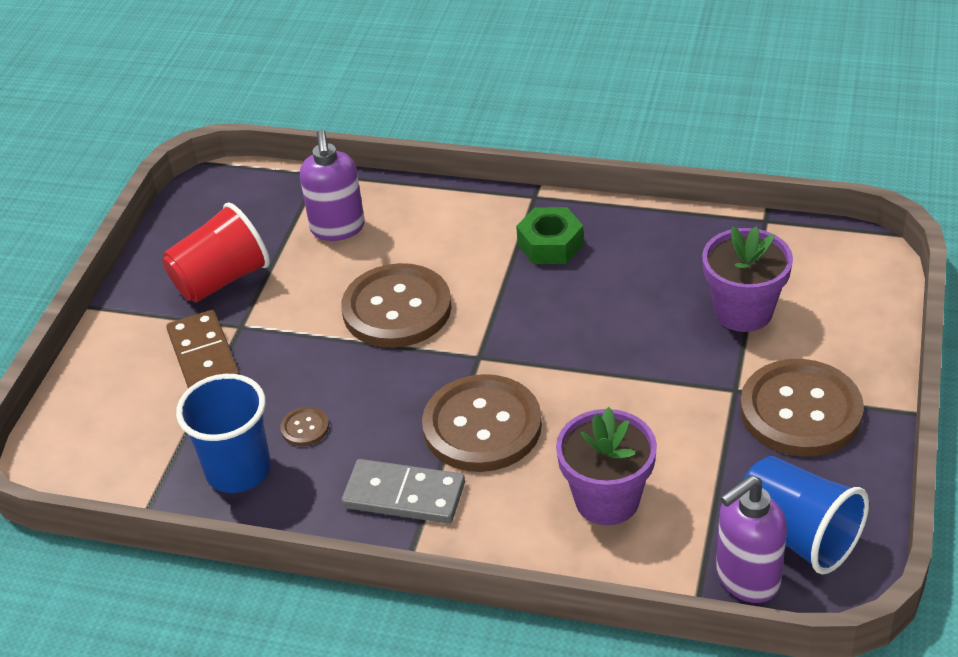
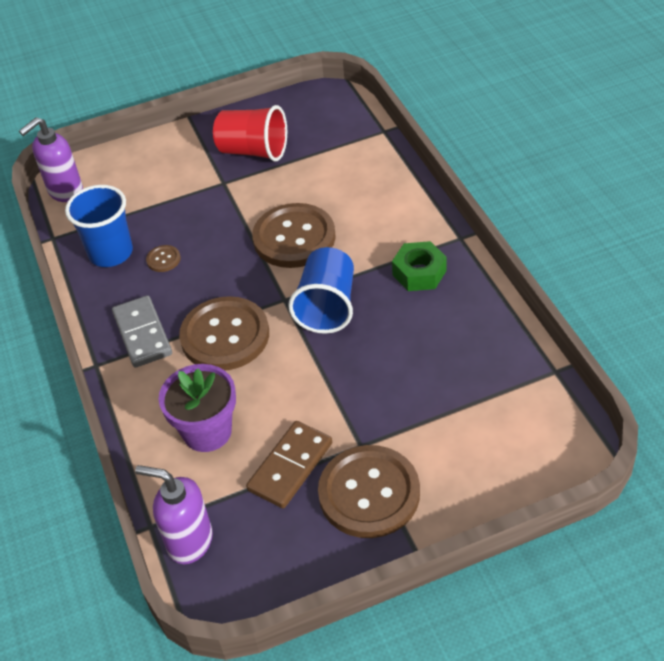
camera: 55 degrees right, 5 degrees up
(204, 356) = (186, 184): brown domino -> brown domino (290, 467)
(338, 229) = (341, 170): purple soap dispenser -> purple soap dispenser (65, 192)
(743, 311) = (443, 409): purple flower pot -> none
(797, 535) = (247, 551): blue cup -> blue cup (327, 306)

